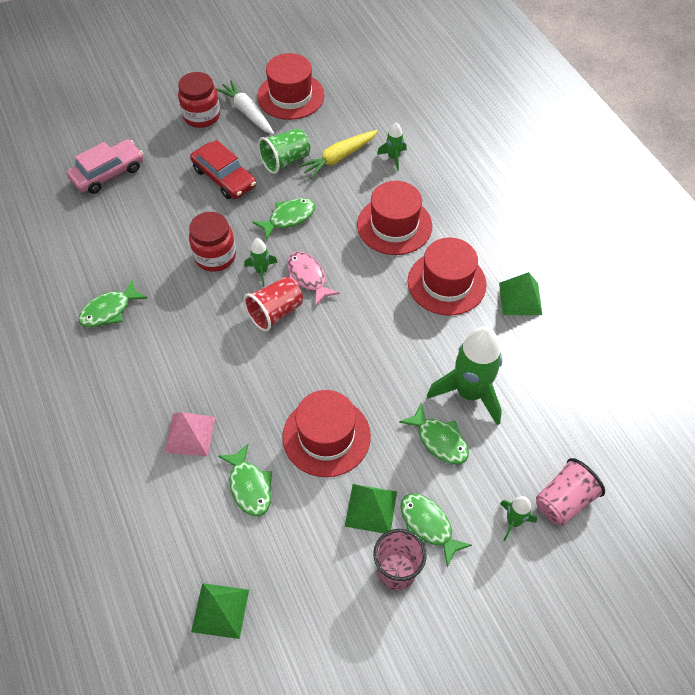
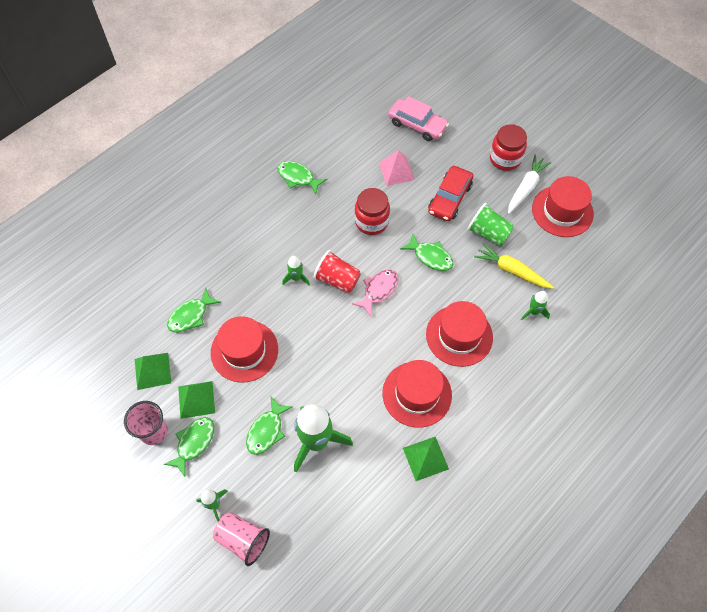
camera: 70 degrees right, 5 degrees up
(190, 434) = (218, 265): pink pyramid -> pink pyramid (396, 171)
(220, 610) = (100, 331): green pyramid -> green pyramid (152, 371)
(261, 271) = (371, 257): green rocket -> green rocket (296, 278)

